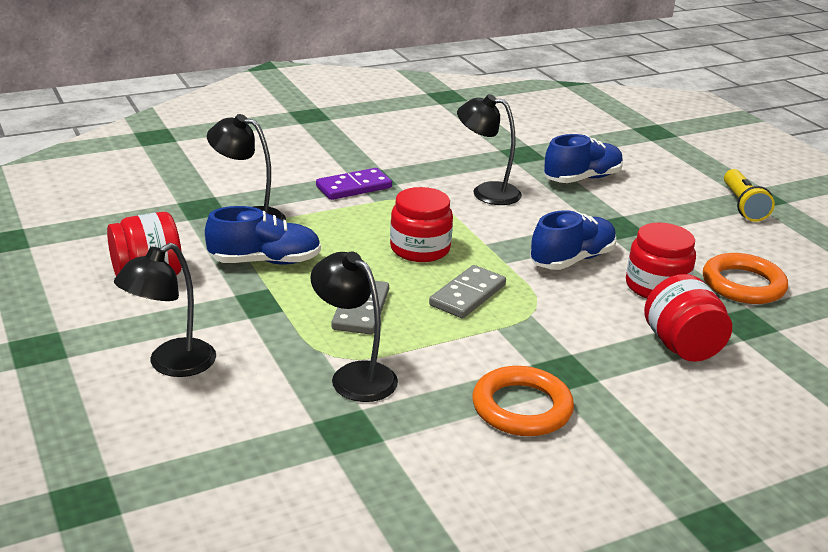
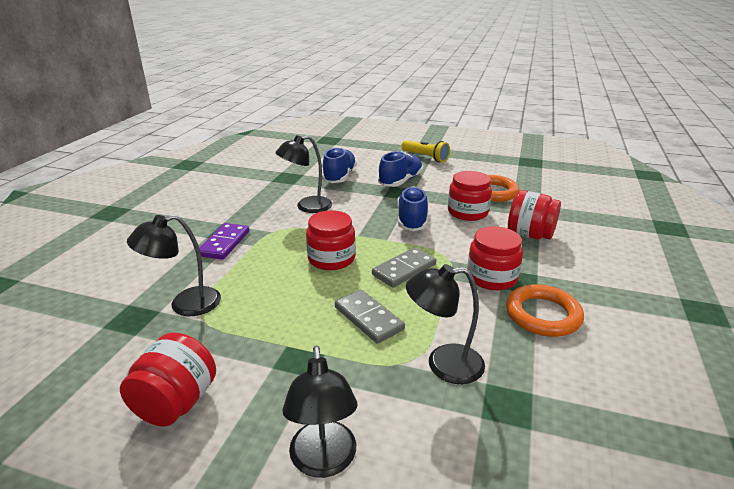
camera: 45 degrees left, 0 degrees up
(265, 261) = (251, 328): blue shoe -> blue shoe (400, 181)
(468, 295) = (404, 270): grey domino -> grey domino turned 60 degrees clockwise
(541, 352) = (492, 277): none -> red jar

